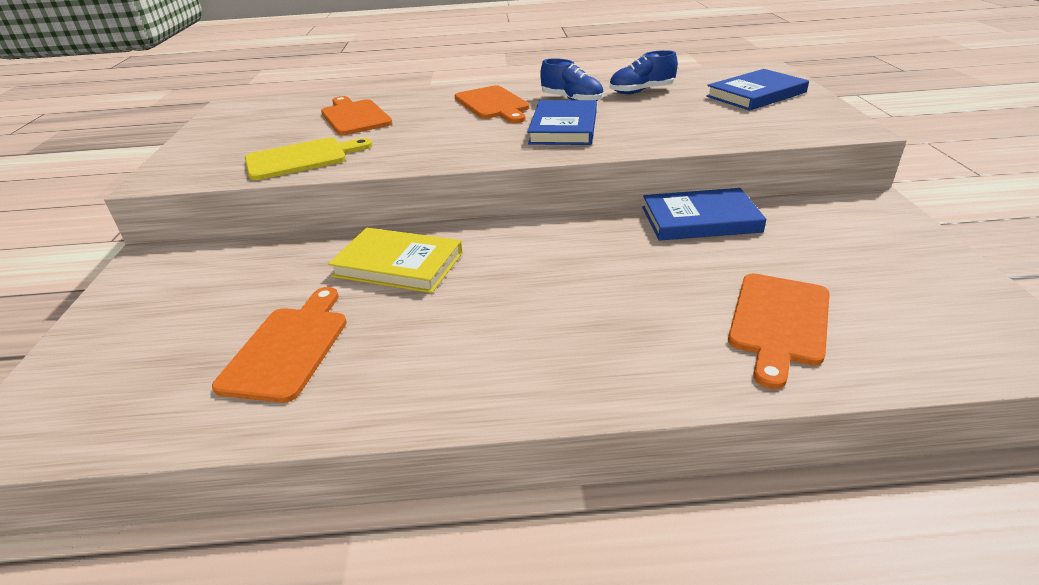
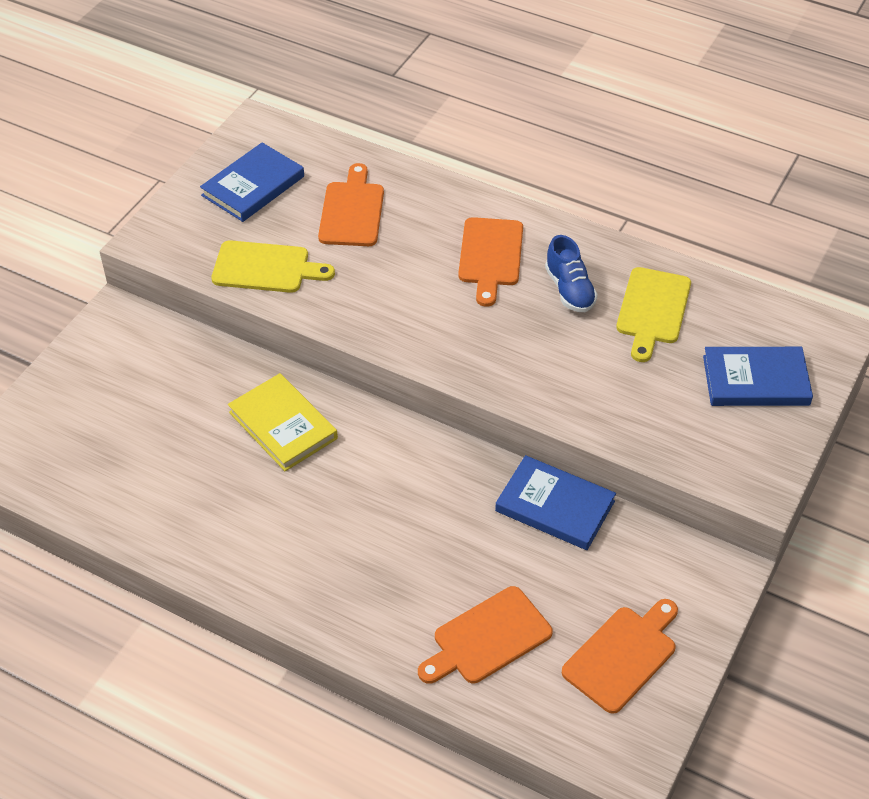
camera: 30 degrees right, 15 degrees up
(288, 348) = (163, 472): orange cutting board -> orange cutting board (622, 655)
(564, 127) = (514, 338): blue book -> blue book (253, 186)
(641, 91) = (653, 310): blue shoe -> yellow cutting board

